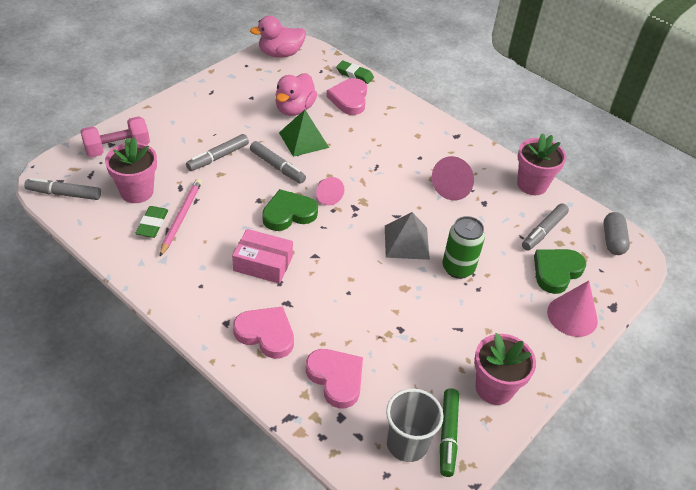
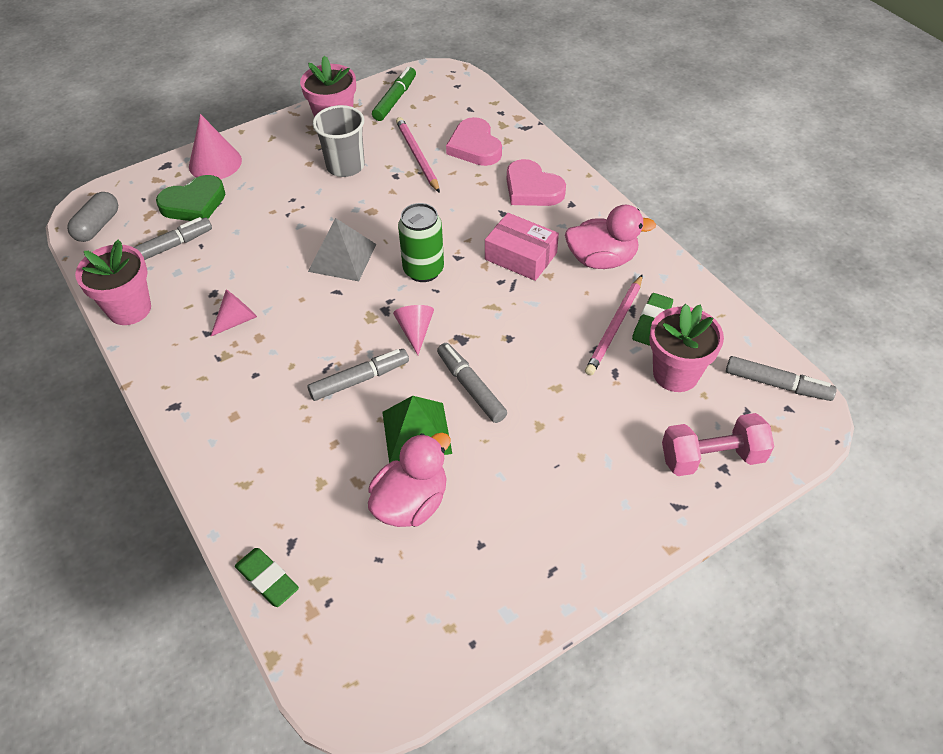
camera: 160 degrees left, 5 degrees up
(218, 157) = (556, 417): grey marker -> grey marker (359, 380)
(280, 54) = (393, 672): pink duck -> pink duck (601, 259)
(288, 213) = (474, 313): green heart -> none
(349, 99) = (306, 513): pink heart -> none
(389, 356) = (417, 156): none -> pink pencil
(407, 443) = (431, 99): grey cup -> grey cup (345, 166)
(454, 187) = (237, 320): pink cone -> pink cone, size x0.65
(458, 268) = (300, 221): green can -> green can (423, 270)

